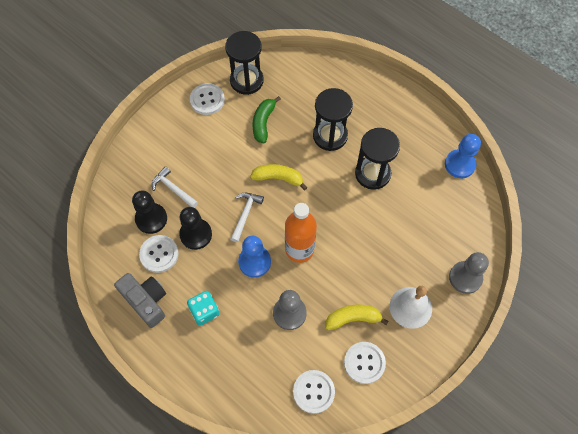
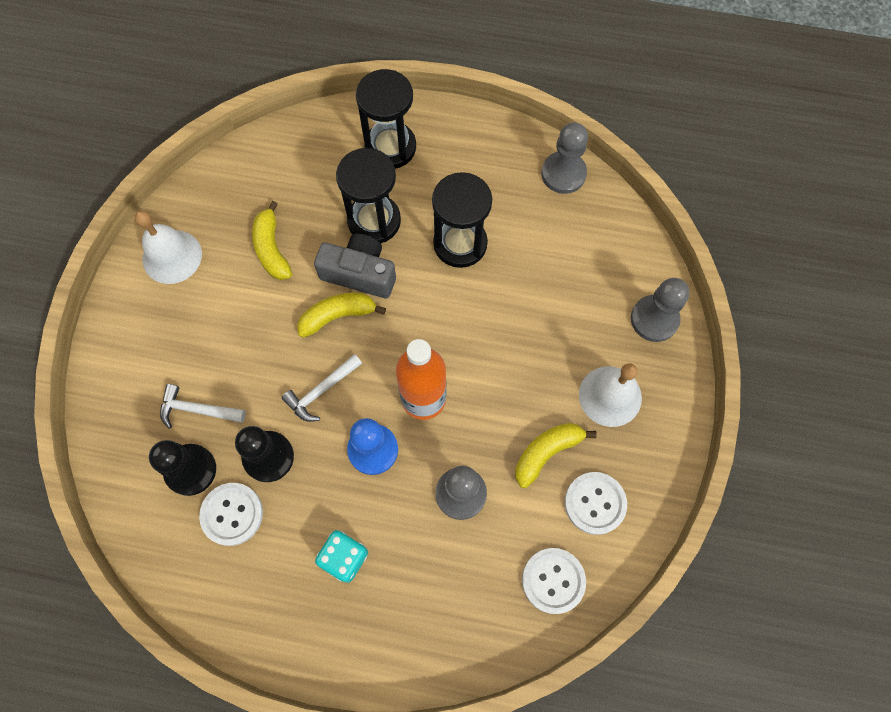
camera: 30 degrees left, 5 degrees up
(146, 301) = (253, 591): grey camera -> grey camera (359, 273)
(207, 100) = (172, 256): white button -> white bell
(245, 214) = (321, 391): white hammer -> white hammer turned 120 degrees counterclockwise
(246, 80) = (213, 201): black hourglass -> black hourglass (390, 147)
(263, 123) = (272, 249): green banana -> yellow banana
(459, 164) = (563, 174): blue pawn -> grey pawn

